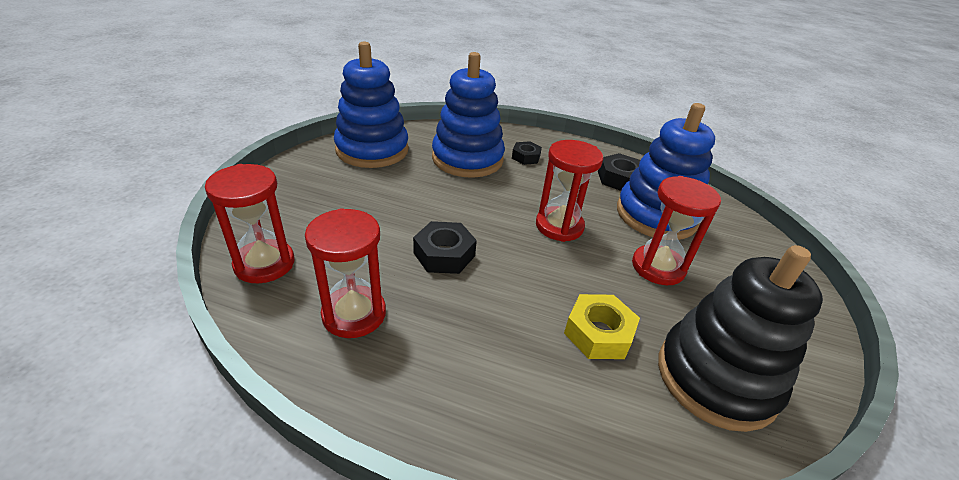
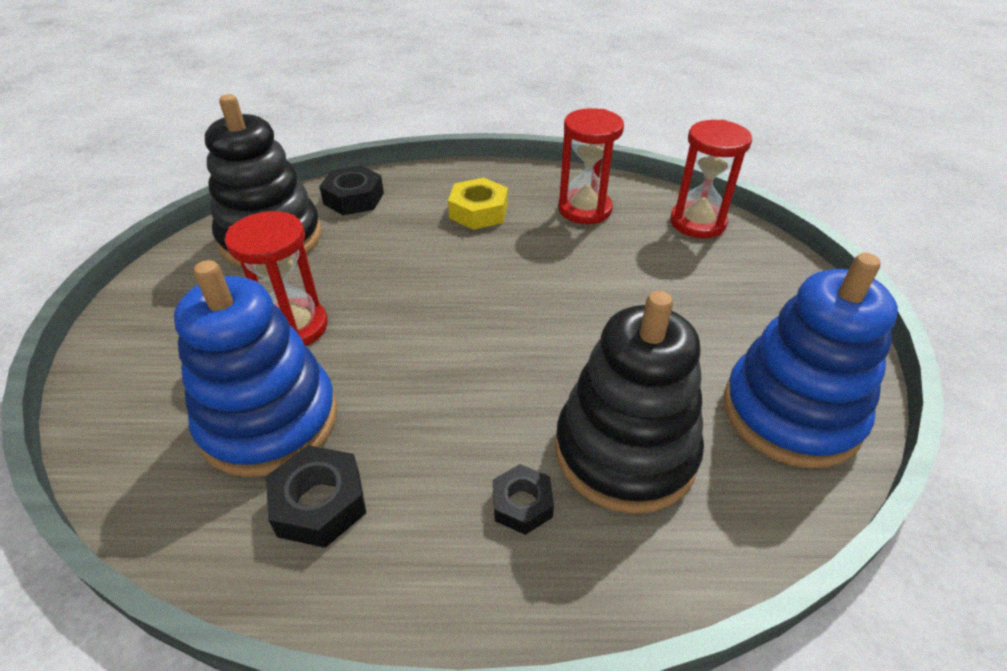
camera: 165 degrees right, 5 degrees up
(444, 254) = (547, 274): black nut -> black nut (354, 198)
(467, 159) = (625, 452): blue stacking toy -> black stacking toy
(559, 226) = (425, 351): red hourglass -> none
(598, 333) = (372, 245): yellow nut -> yellow nut (478, 212)

